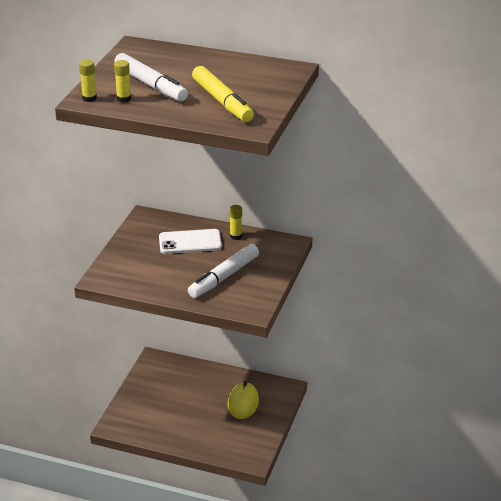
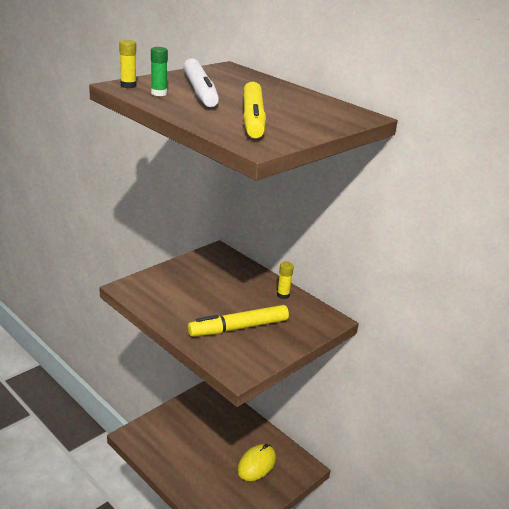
camera: 25 degrees right, 5 degrees down
(123, 99) = (159, 93): yellow glue stick -> green glue stick
(190, 242) = (236, 285): white phone -> none
(224, 277) = (239, 328): white marker -> yellow marker

